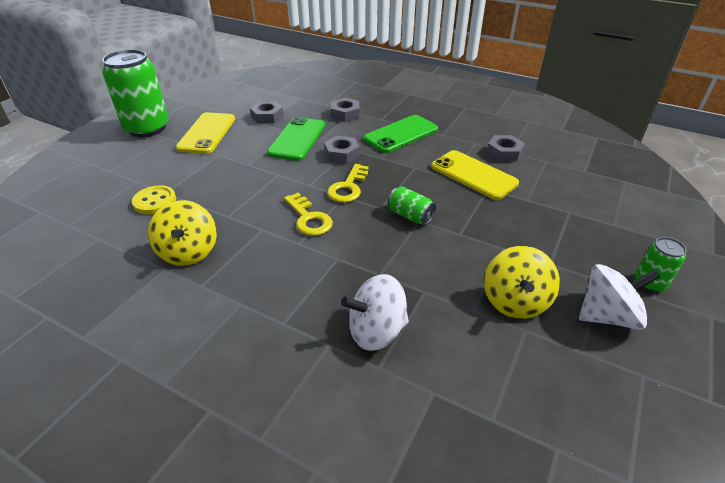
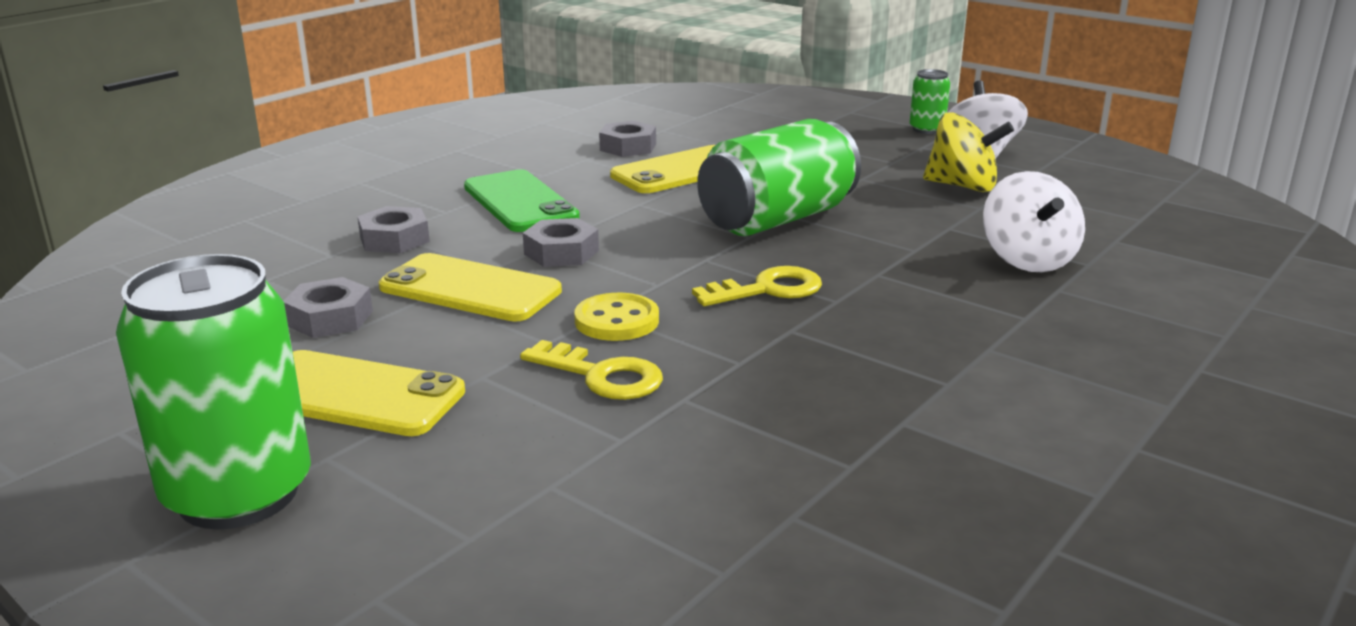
camera: 80 degrees left, 15 degrees down
(155, 201) = (658, 450): yellow button -> yellow button (617, 321)
(188, 252) = (852, 399): yellow spinning top -> none
(297, 139) = (470, 289): green phone -> yellow phone
(348, 187) = (681, 254): yellow key -> yellow key (602, 376)
(410, 215) = (777, 219): green can -> green can, size x2.12

